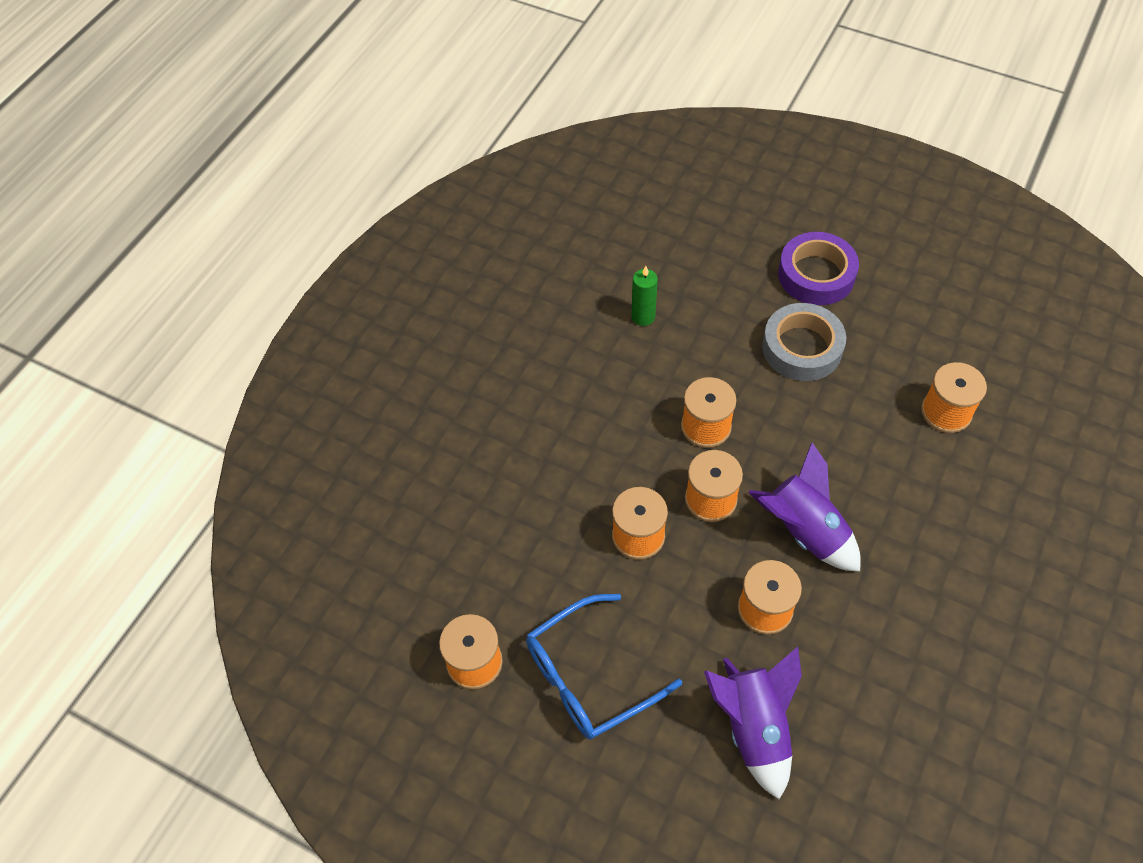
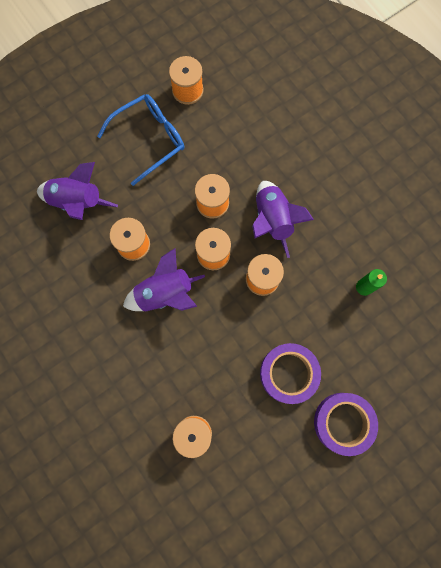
camera: 115 degrees right, 20 degrees up
(590, 676) = (149, 139): blue glasses -> blue glasses turned 60 degrees clockwise
(618, 450) = (272, 220): none -> purple rocket
(802, 348) = (288, 373): grey tape -> purple tape

